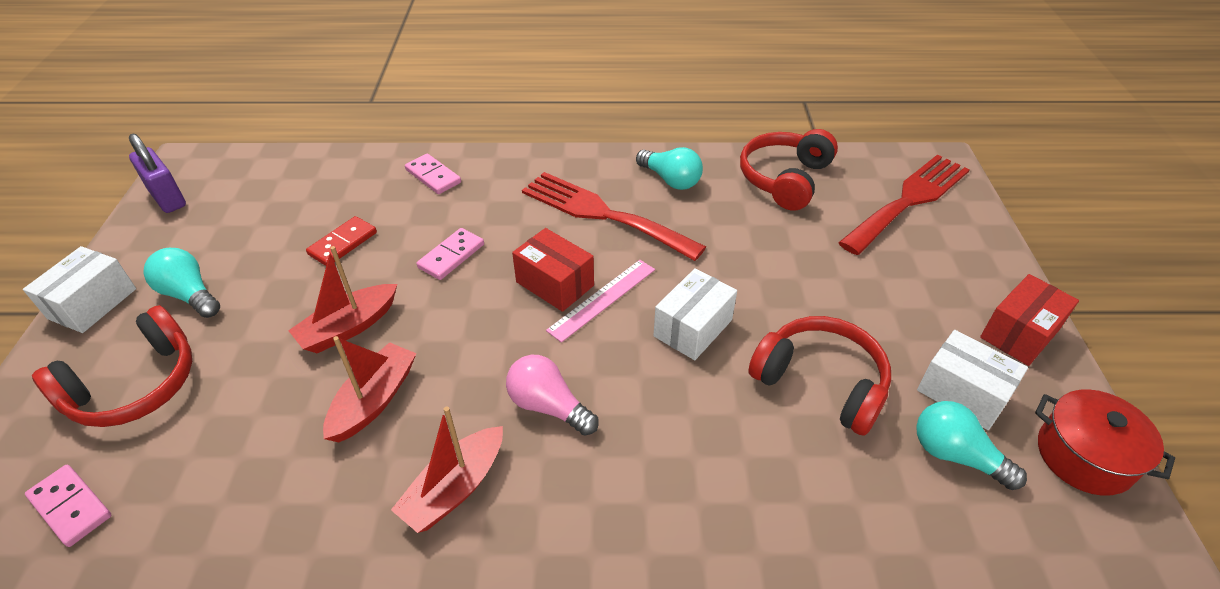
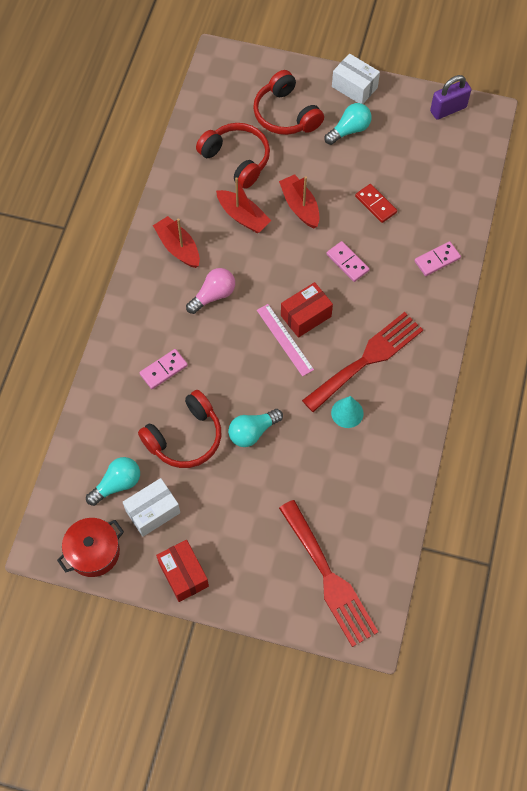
camera: 105 degrees right, 20 degrees up
(71, 507) = (219, 101): pink domino -> pink domino (163, 370)
(670, 180) = (396, 414): turquoise light bulb -> turquoise light bulb (252, 432)
(689, 219) = (347, 413): none -> turquoise cone
(693, 328) = (246, 383): white box -> none
(785, 179) = (377, 497): red headphones -> red headphones (236, 159)

